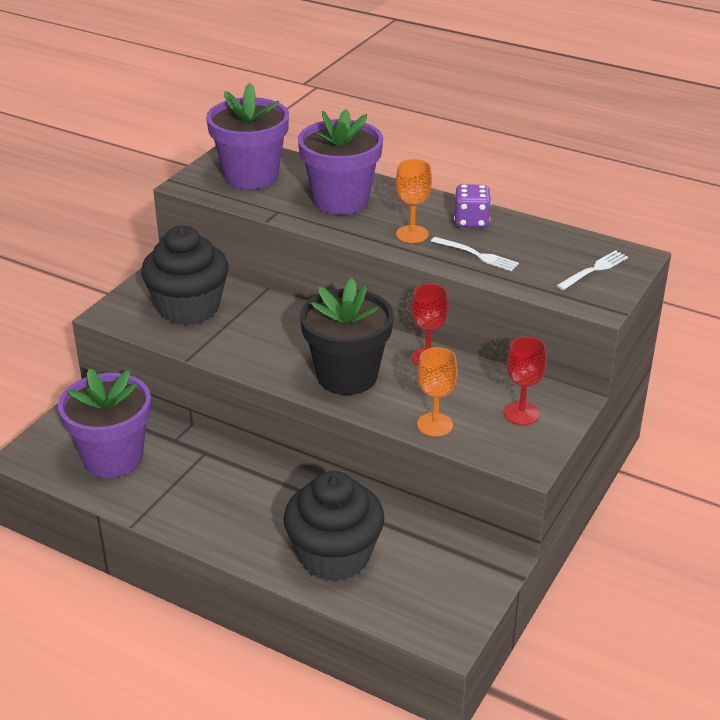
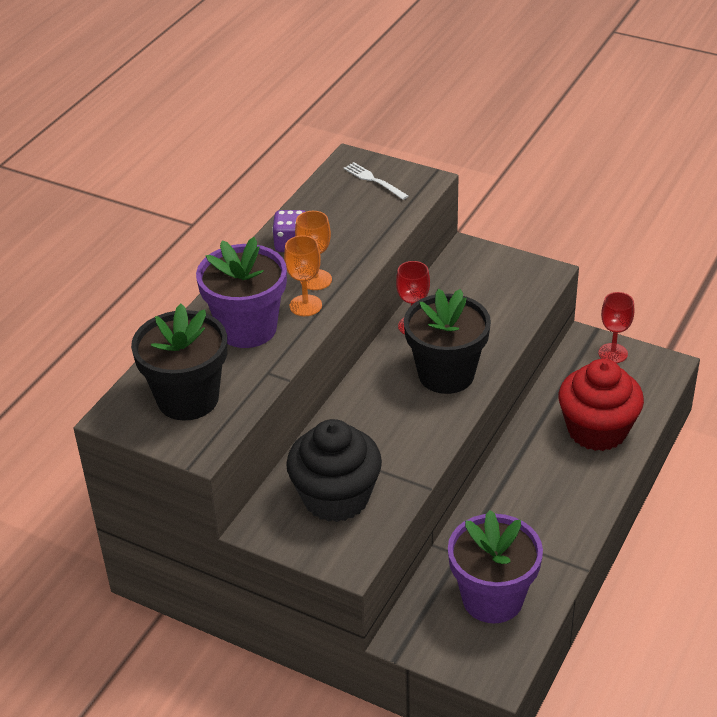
camera: 90 degrees left, 5 degrees up
(251, 176) = (188, 399): purple flower pot -> black flower pot
(334, 556) = (597, 430): black cupcake -> red cupcake
(435, 424) = (508, 321): orange goblet -> orange goblet (305, 305)
(478, 255) = (353, 241): white fork -> none
(521, 413) = (486, 274): red goblet -> red goblet (613, 353)

